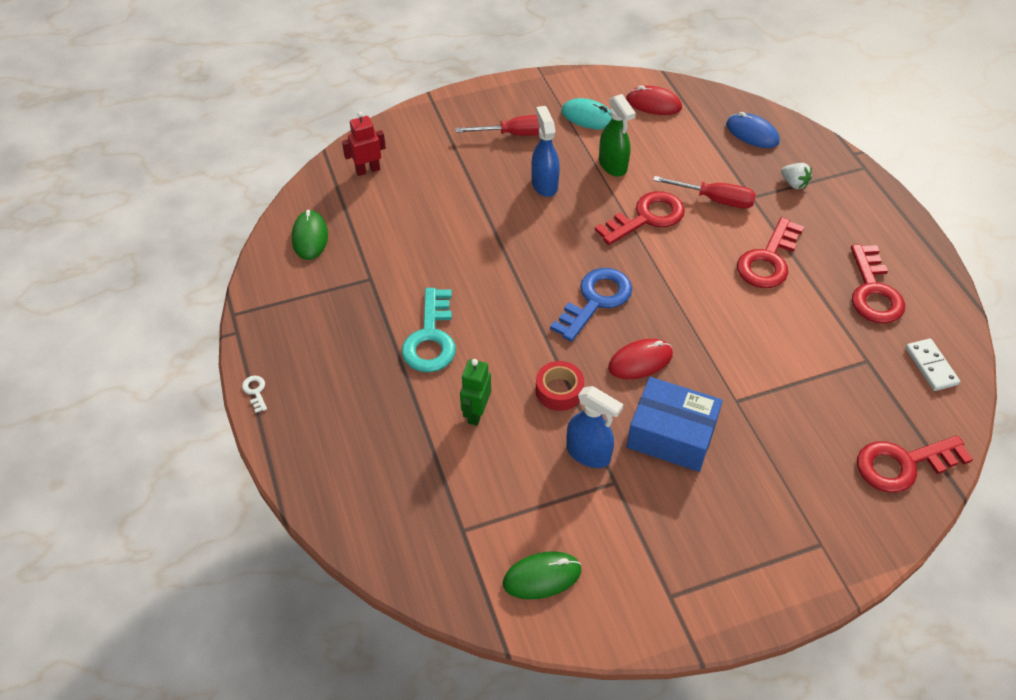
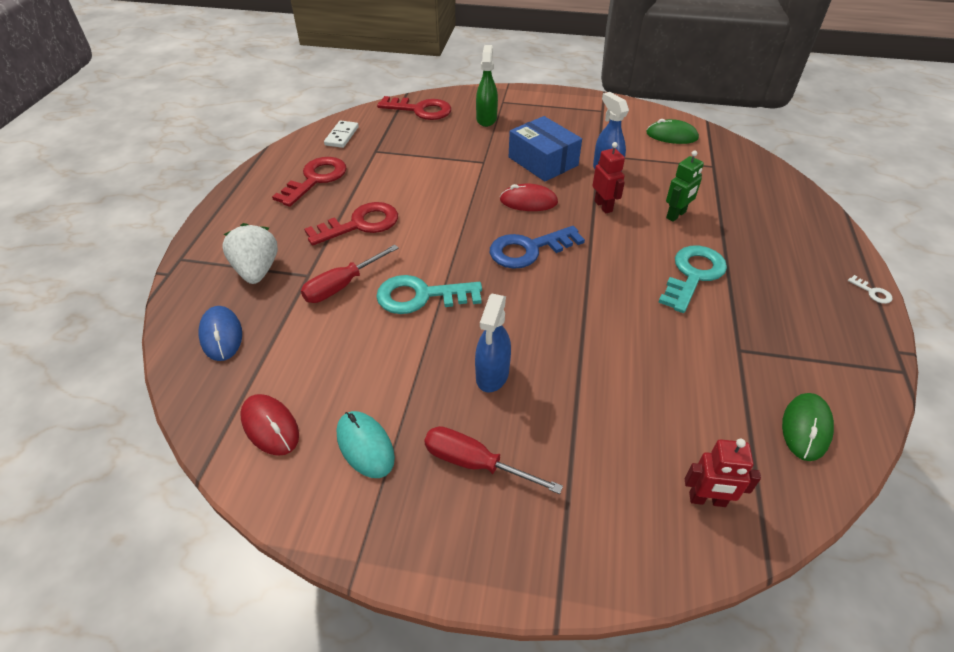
camera: 150 degrees left, 5 degrees down
(255, 391) = (872, 292): white key -> white key turned 45 degrees counterclockwise
(559, 391) = (603, 206): red tape -> red robot
(613, 165) = (399, 364): green spray bottle -> green spray bottle (486, 119)
(646, 218) = (421, 296): red key -> turquoise key
(715, 200) = (342, 286): red screwdriver -> red screwdriver turned 90 degrees counterclockwise
(794, 184) = (257, 270): white strawberry -> white strawberry, size x1.79

